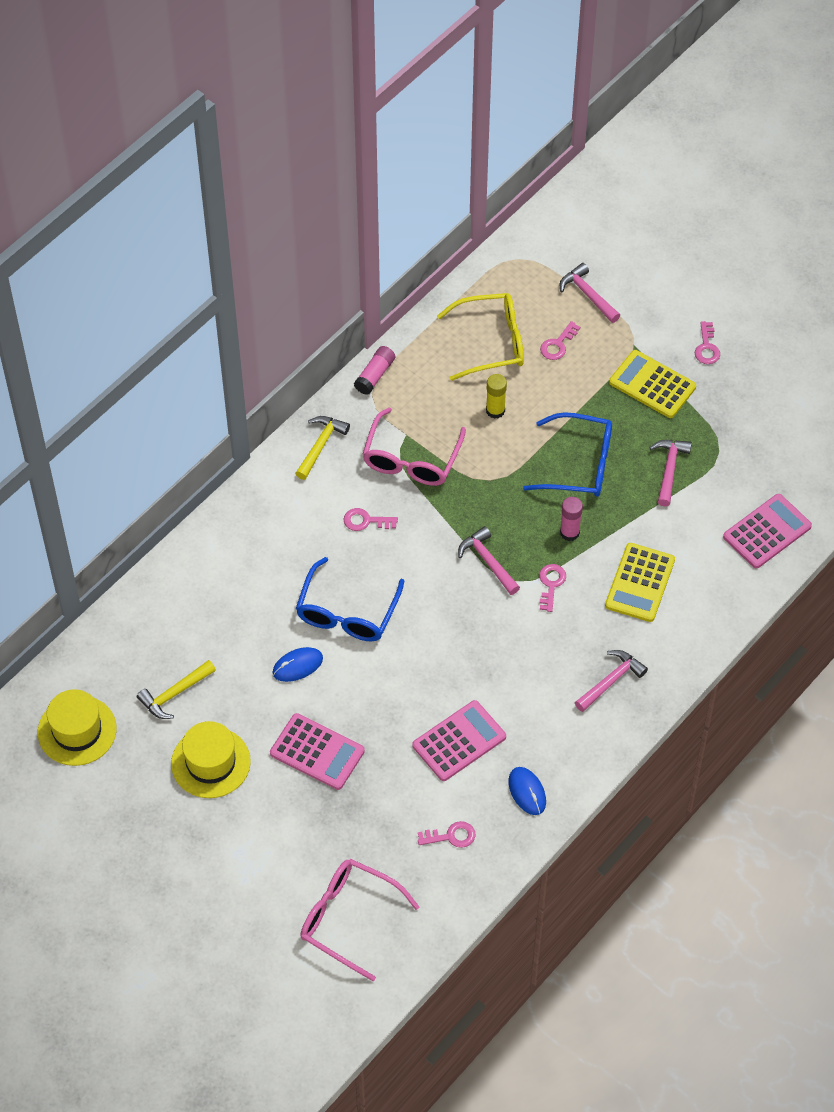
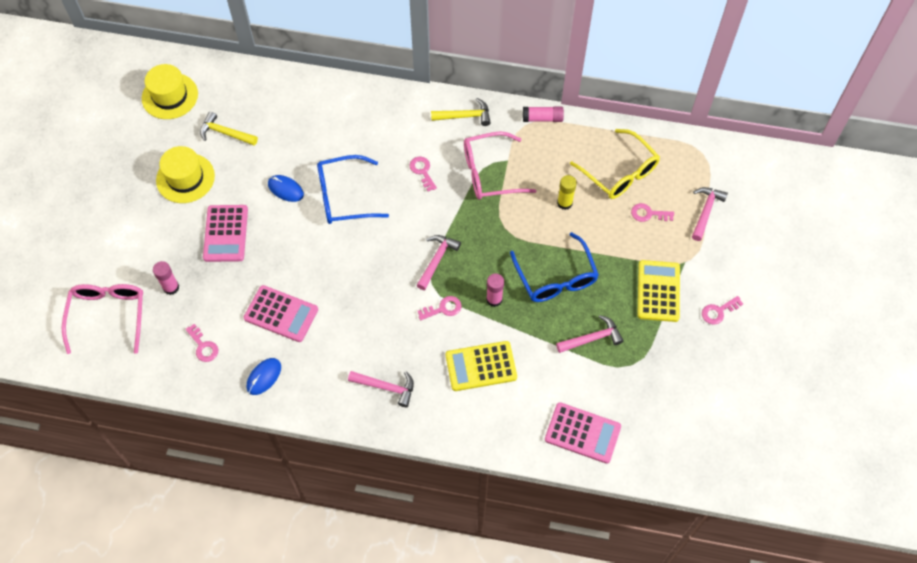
camera: 60 degrees right, 5 degrees up
(353, 838) = (171, 287): none -> pink glue stick

